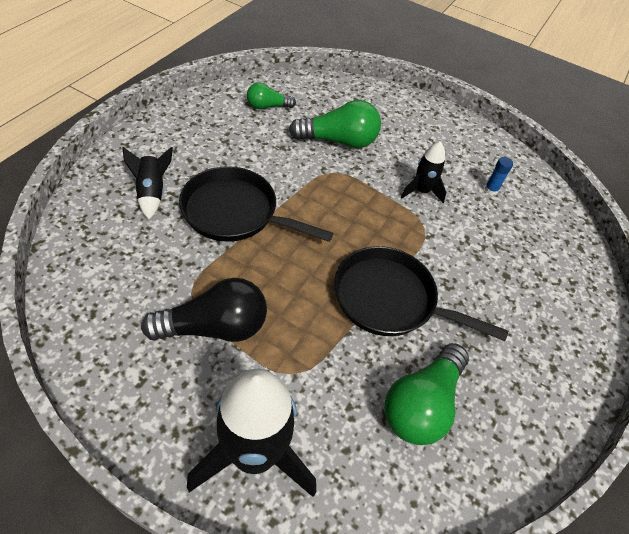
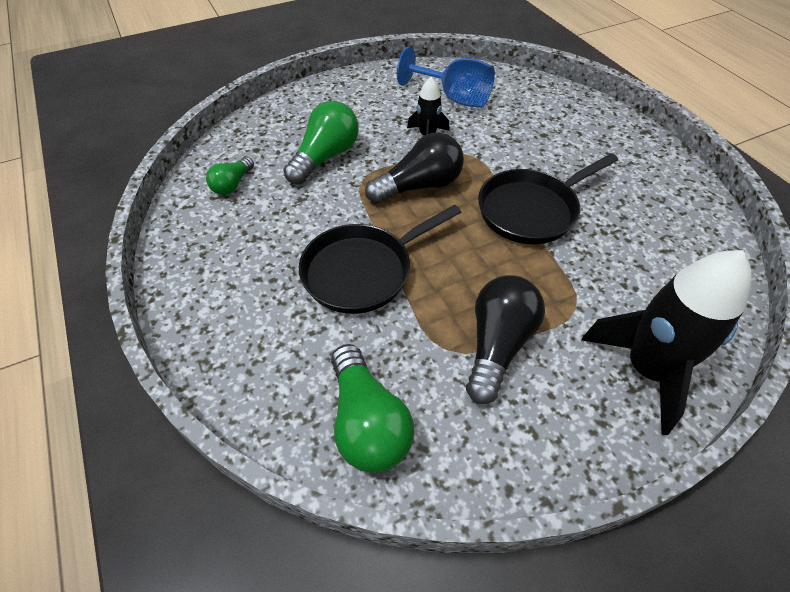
camera: 50 degrees left, 0 degrees up
(152, 193) = (283, 330): black rocket -> none
(354, 210) = (419, 186): none -> black light bulb
(421, 404) = (639, 240): green light bulb -> green light bulb (367, 422)
(491, 190) = (454, 98): blue glue stick -> blue goblet

